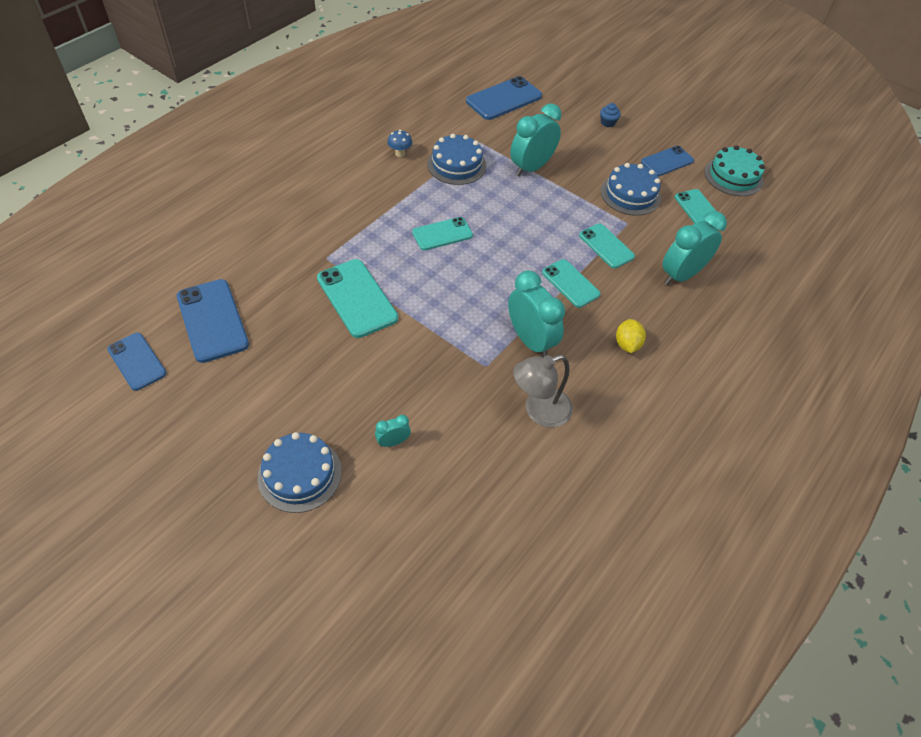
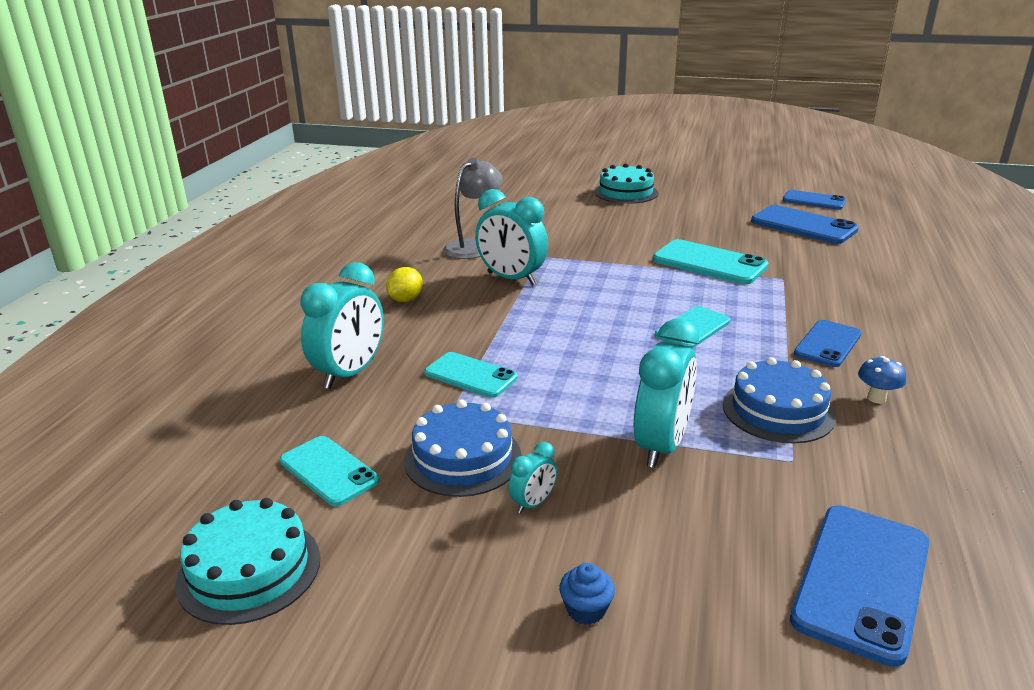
camera: 160 degrees right, 25 degrees down
(300, 474) = (626, 192): blue cake -> turquoise cake
(393, 442) = (578, 213): turquoise clock -> turquoise clock (533, 503)
(570, 283) = (497, 328): turquoise phone -> none
(627, 344) = (406, 299): yellow lemon -> yellow lemon turned 45 degrees clockwise
(667, 161) = (409, 552): blue phone -> blue phone (828, 344)

